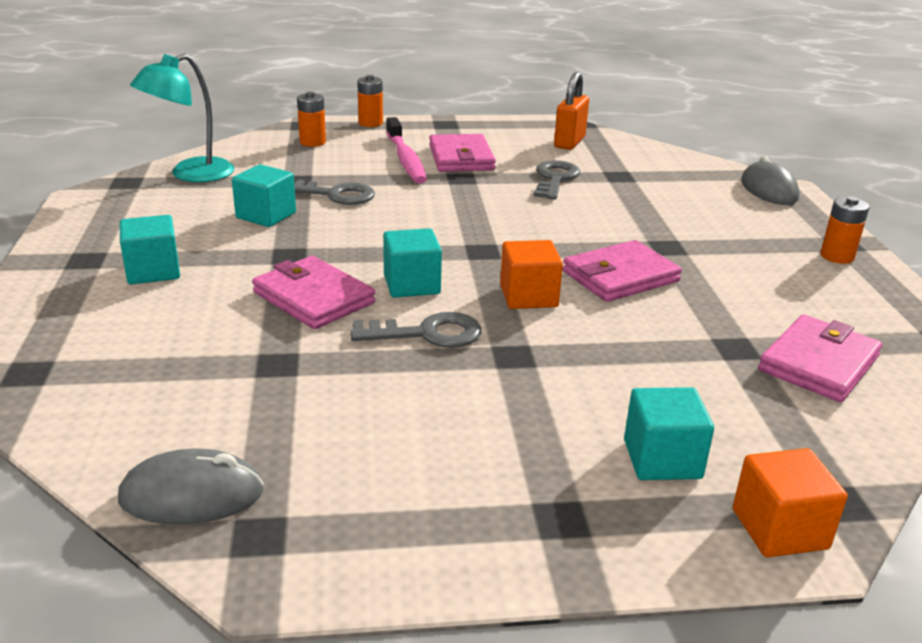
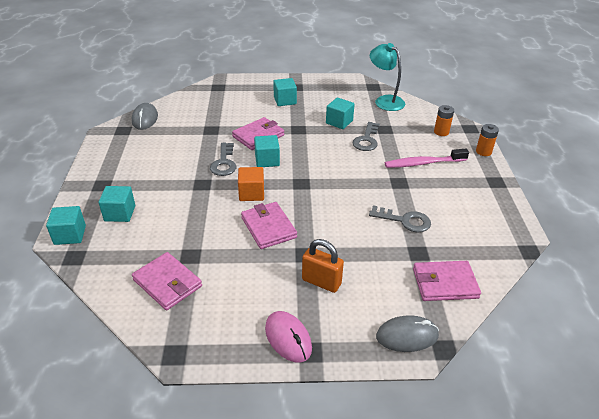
camera: 95 degrees right, 10 degrees up
(461, 158) = (432, 184): pink wallet -> pink wallet (445, 283)
(569, 142) = (479, 237): orange padlock -> orange padlock (321, 282)
(779, 529) = (70, 235): orange cube -> turquoise cube
(837, 256) = (288, 338): orange battery -> pink mouse

